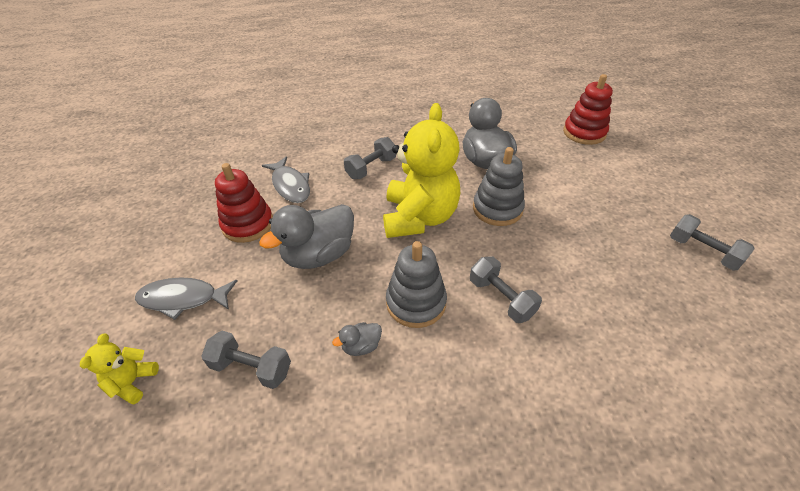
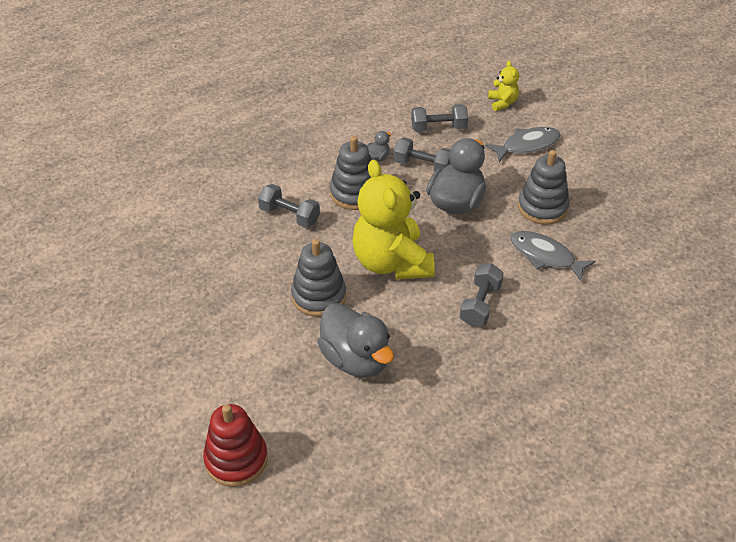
camera: 155 degrees right, 0 degrees up
(248, 224) = (542, 207): red stacking toy -> grey stacking toy
(702, 252) = (112, 310): grey dumbbell -> grey dumbbell (422, 166)

